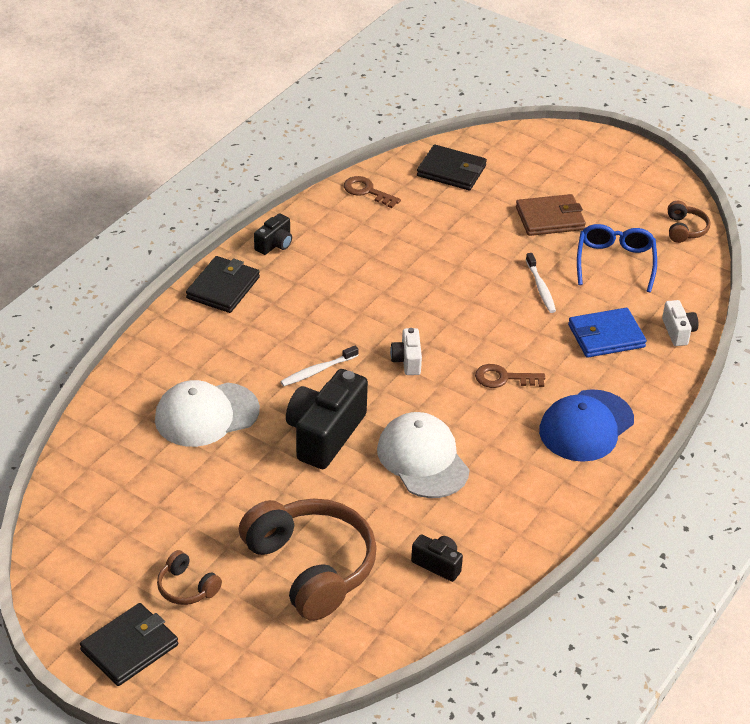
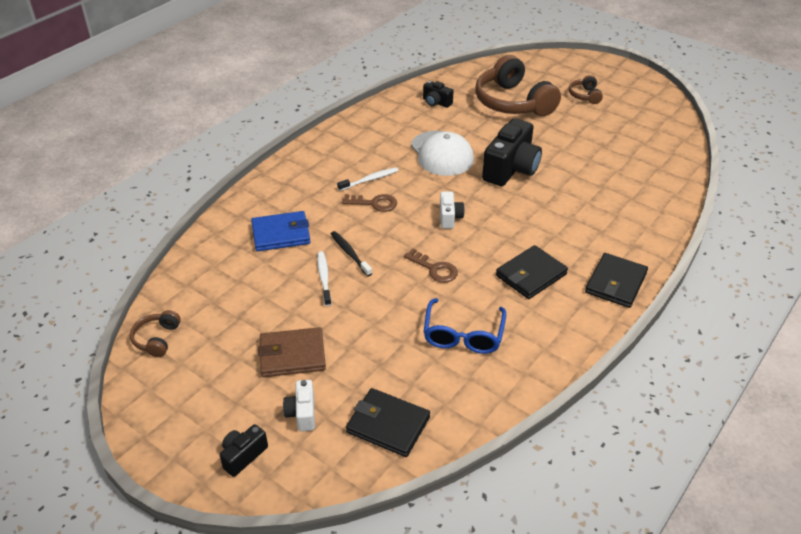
camera: 175 degrees left, 0 degrees up
(129, 647) = (608, 74): black wallet -> black wallet (531, 275)
(186, 588) = (585, 95): brown headphones -> brown headphones turned 135 degrees counterclockwise
(206, 415) = (600, 183): white cap -> none
(275, 244) = (577, 328): black camera -> black camera (243, 456)
(317, 371) = (521, 211): white toothbrush -> white toothbrush (370, 180)
(367, 191) = (486, 395): brown key -> brown key (434, 269)
(519, 314) = (350, 253): none -> black toothbrush
(586, 426) = (321, 171): blue cap -> none
(615, 262) = (245, 303): blue glasses -> blue glasses (463, 335)
(678, 332) = (218, 236): white camera -> white camera (302, 413)

